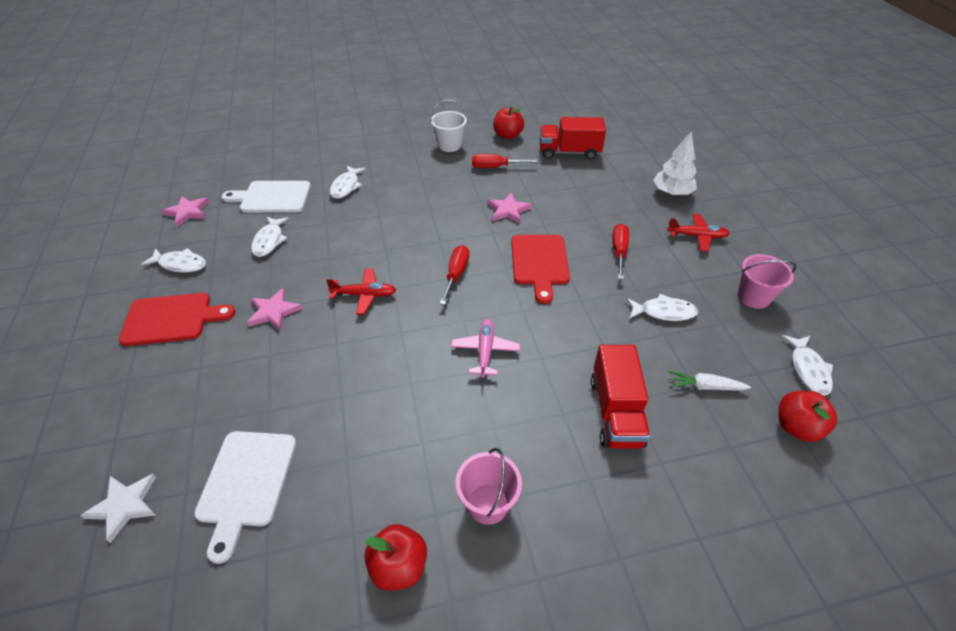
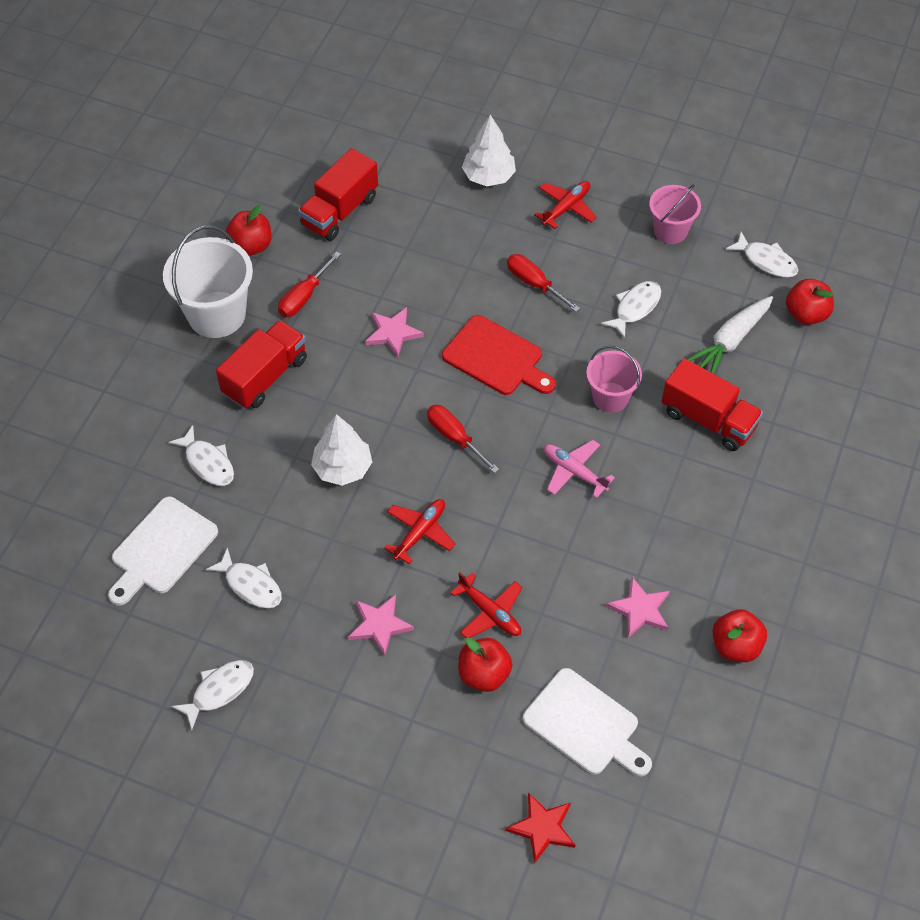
camera: 55 degrees left, 10 degrees up
(124, 506) = (542, 828): white star -> red star
(172, 319) = (314, 725): red cutting board -> none
(187, 212) = (112, 652): pink star -> pink star (640, 609)
(262, 389) = (484, 674): none -> red apple
(321, 365) = (490, 612): none -> red plane
(387, 237) = (342, 468): none -> white tree
(425, 179) = (265, 376): none -> red truck
(449, 145) = (216, 314): white bucket -> white bucket, size x1.65
(488, 504) = (726, 559): pink bucket -> pink bucket (610, 397)
(705, 386) = (730, 341): white carrot -> white carrot, size x1.57

